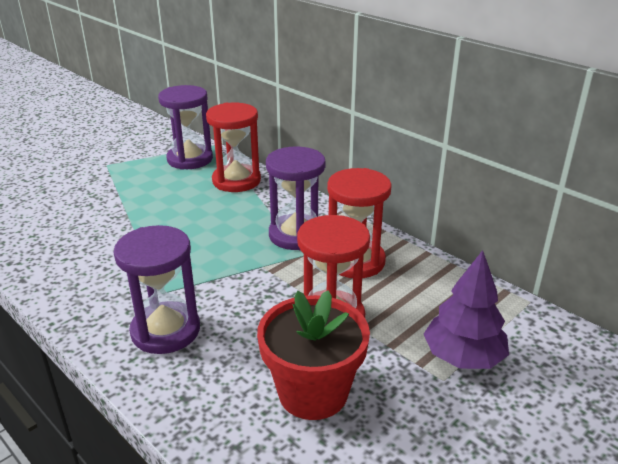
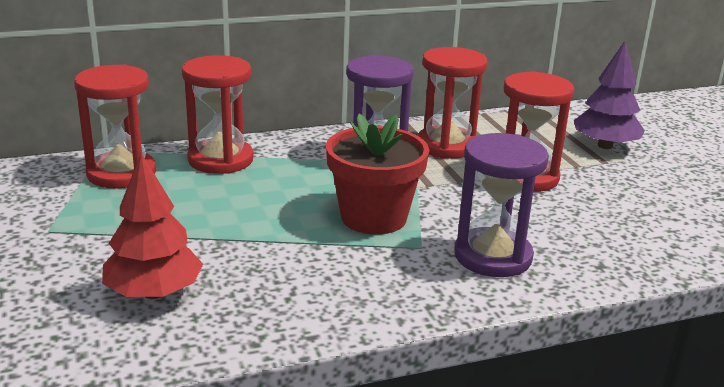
camera: 65 degrees left, 5 degrees down
(53, 215) = (154, 293): none -> red tree
(190, 159) = (121, 173): purple hourglass -> red hourglass
(313, 392) = (619, 208): red flower pot -> red flower pot (374, 217)

